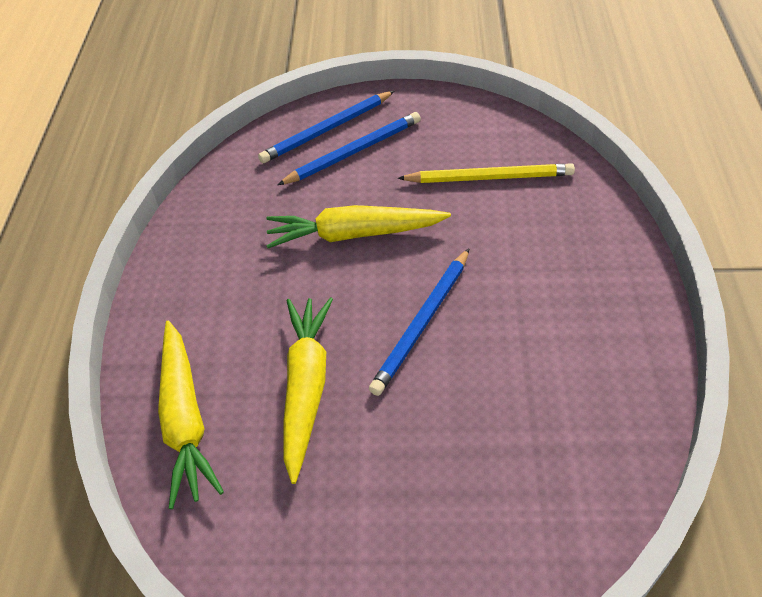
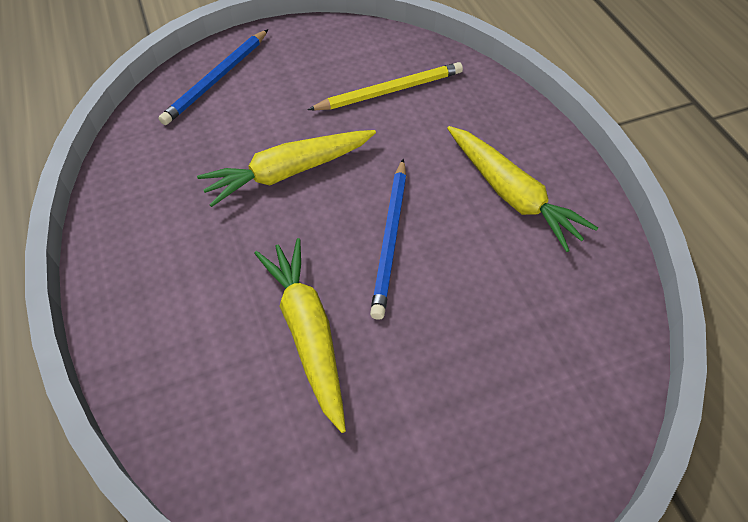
camera: 25 degrees left, 5 degrees up
(185, 418) = (197, 403): yellow carrot -> yellow carrot (511, 194)
(353, 152) = (252, 94): blue pencil -> none

